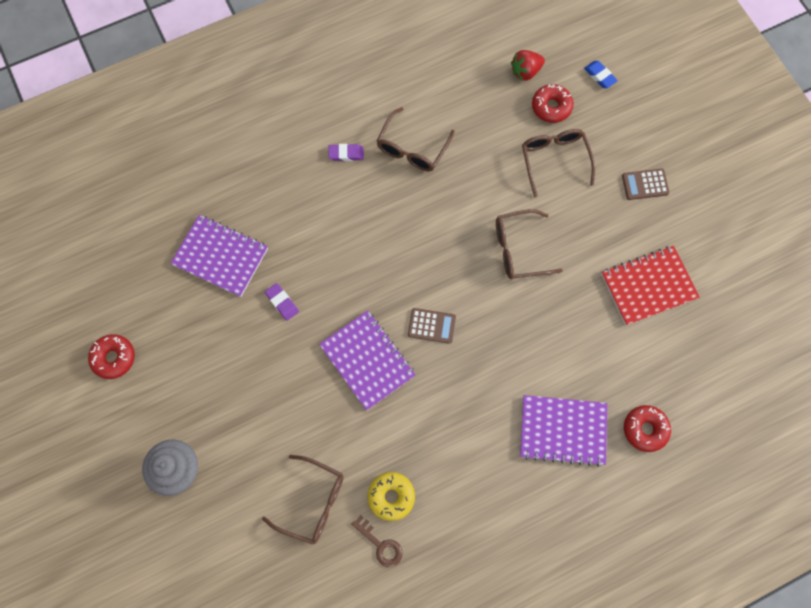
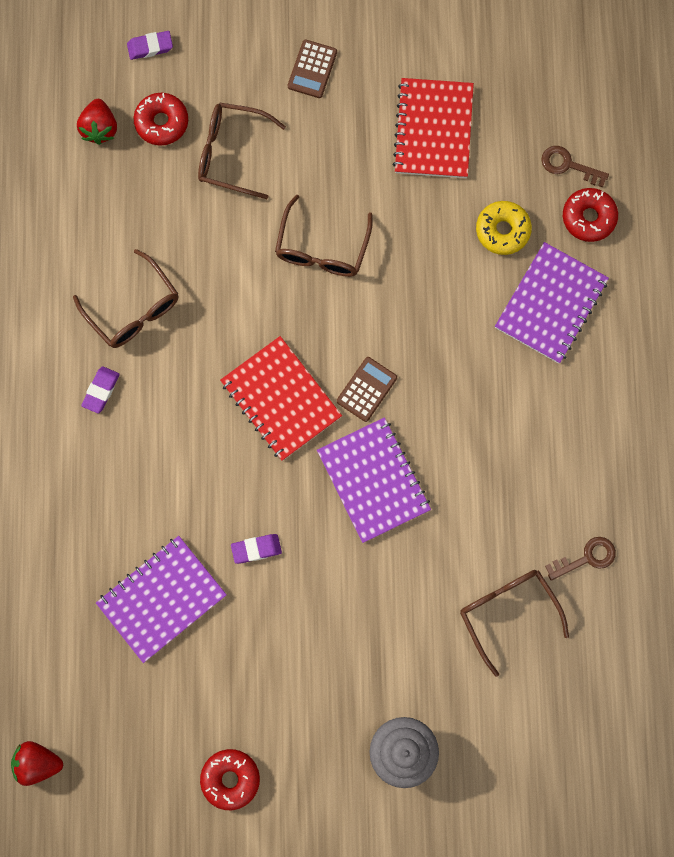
camera: 65 degrees left, 5 degrees up
(78, 229) = (38, 763): none -> red strawberry
(313, 502) = (507, 612): brown glasses -> brown glasses turned 75 degrees counterclockwise
(367, 360) = (373, 480): purple notebook -> purple notebook turned 75 degrees clockwise
(391, 496) = (539, 523): yellow donut -> yellow donut (502, 230)
(396, 271) = (281, 399): none -> red notebook
(599, 76) = (150, 47): blue eraser -> purple eraser
(677, 396) = (568, 165): none -> brown key

